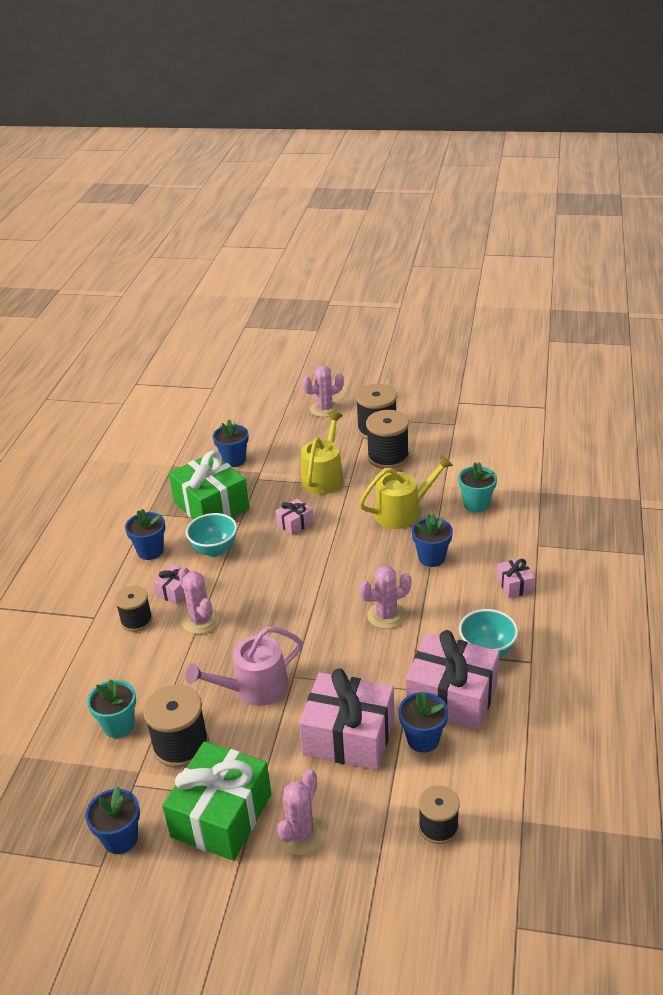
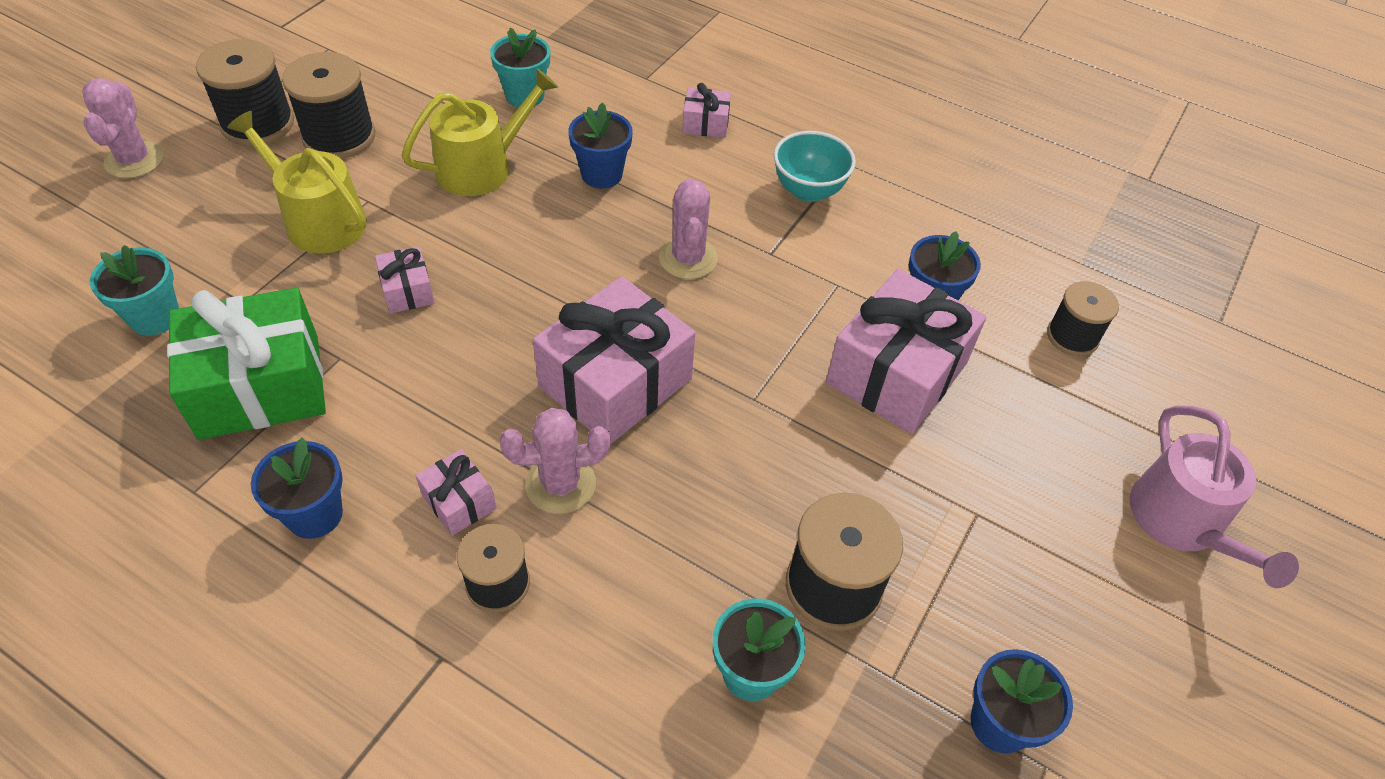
camera: 75 degrees left, 15 degrees up
(214, 550) = (390, 415): turquoise bowl -> none
(221, 815) = (991, 566): green gift -> none
(234, 460) = (155, 317): blue flower pot -> turquoise flower pot
(254, 688) = (755, 454): pink watering can -> pink watering can (1182, 522)
(301, 835) = (1050, 479): pink cactus -> none
(403, 512) = (482, 167): yellow watering can -> yellow watering can turned 60 degrees clockwise
(452, 697) = (870, 250): pink gift -> pink gift (615, 382)

